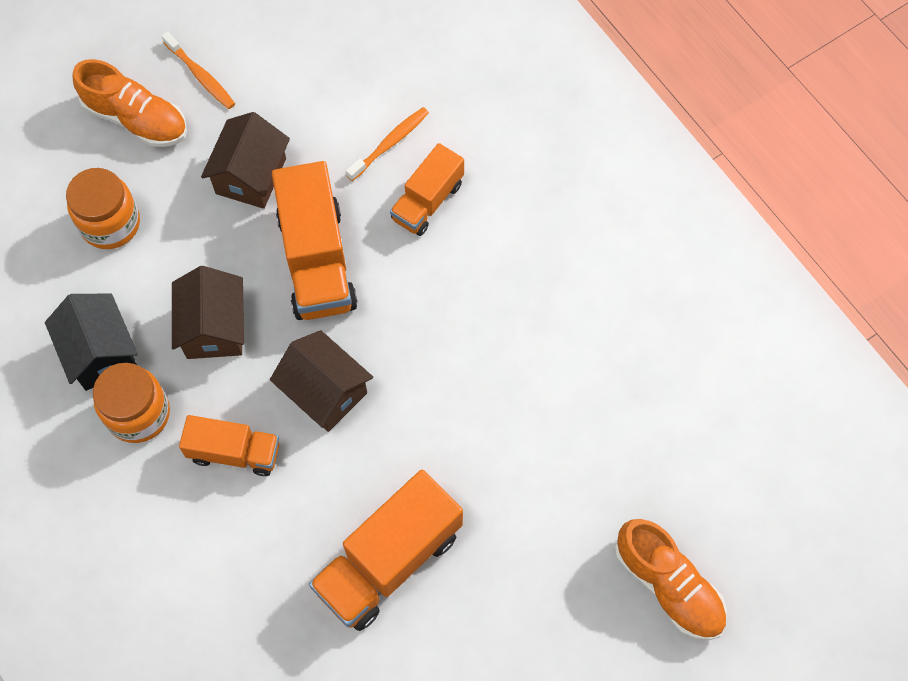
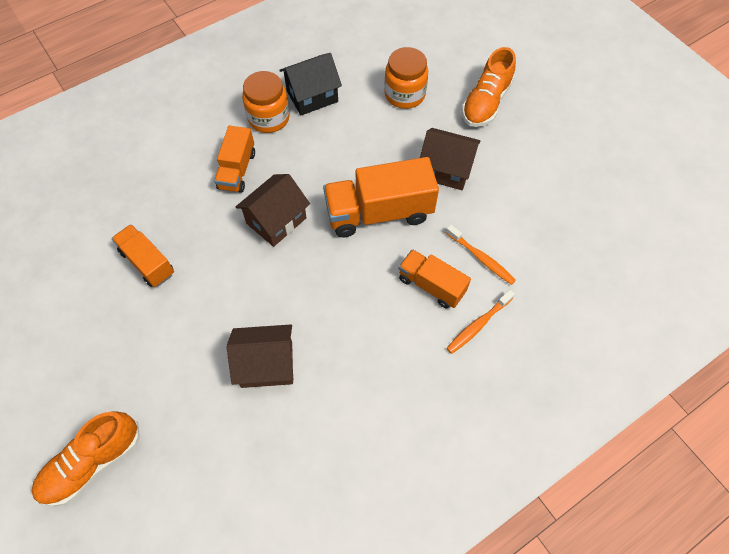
camera: 90 degrees right, 5 degrees down
(201, 76) = (525, 136): orange toothbrush -> orange toothbrush (478, 325)
(214, 328) = (327, 154): brown house -> brown house (267, 364)
(389, 561) = (147, 263): orange truck -> orange truck, size x0.61

